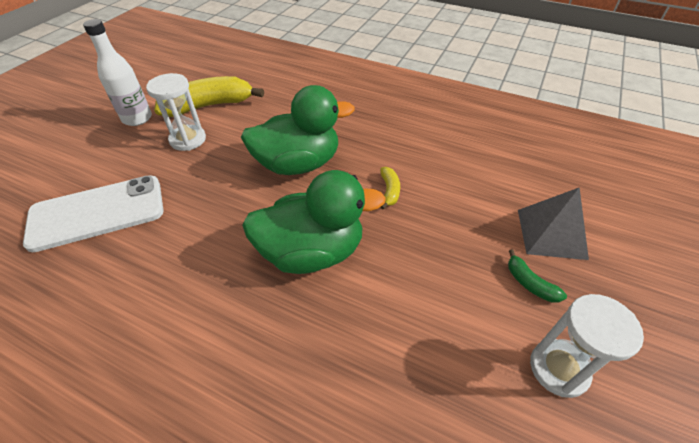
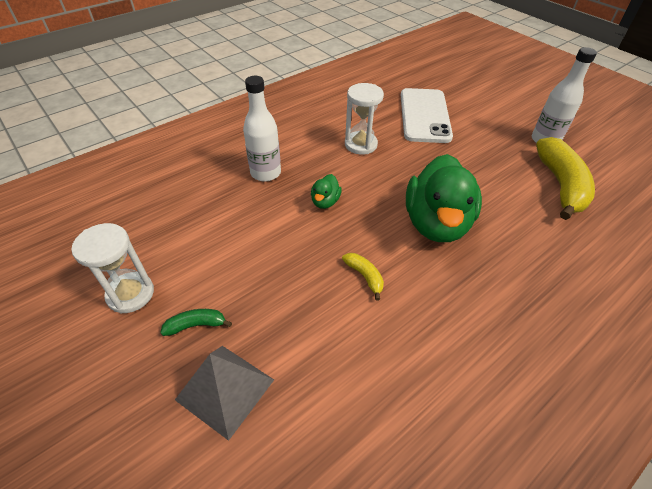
camera: 115 degrees right, 0 degrees up
(188, 139) = (501, 164): white hourglass -> white hourglass (360, 144)
(288, 340) = (265, 173): none -> white bottle
(312, 252) = (325, 202): green duck -> green duck, size x0.43
(389, 191) = (365, 276): yellow banana -> yellow banana turned 150 degrees counterclockwise

